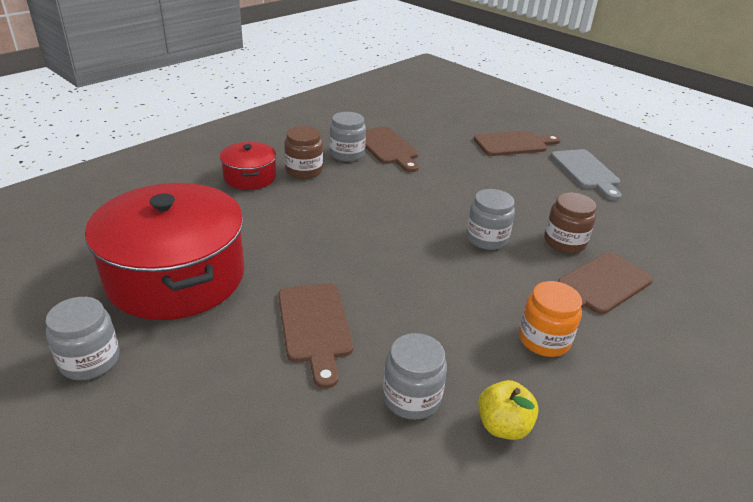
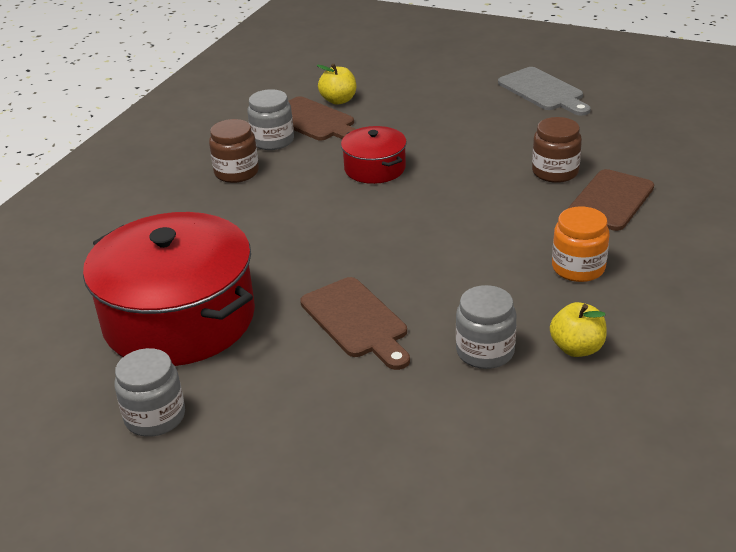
camera: 15 degrees left, 0 degrees up
(250, 177) = (180, 196): red pot -> red pot (375, 168)
(416, 137) = (338, 100): none -> yellow apple
(486, 238) = (476, 190): grey jar -> none
(514, 144) = (451, 80): brown cutting board -> none

